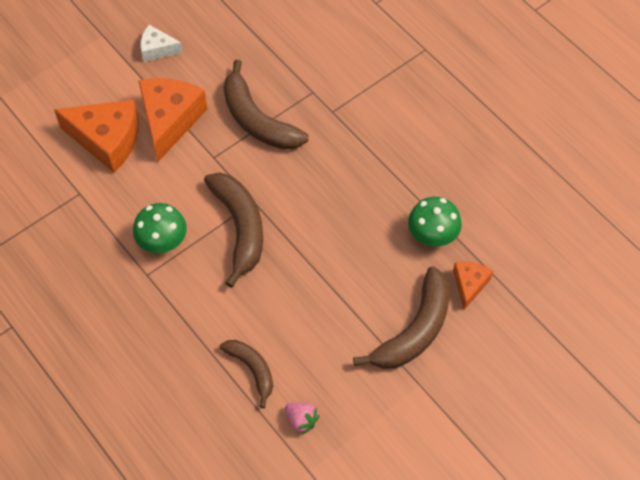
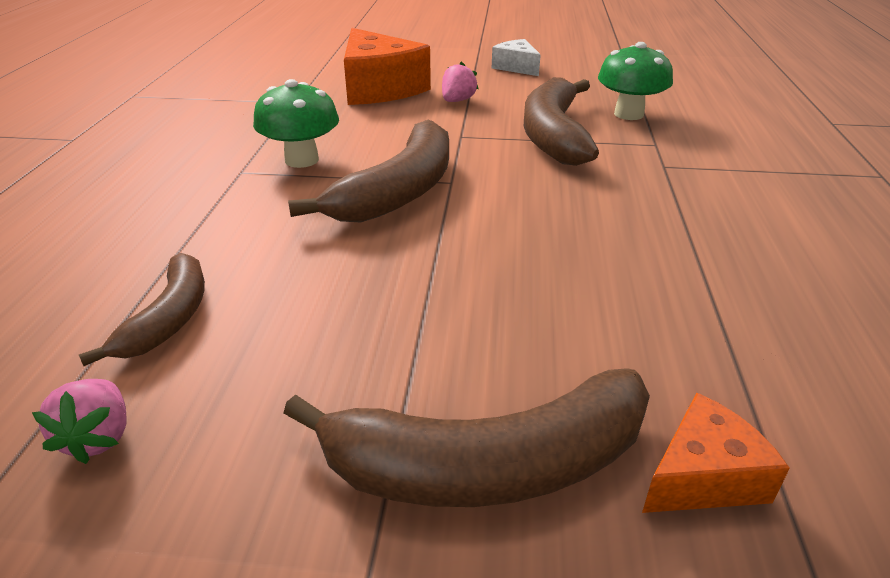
camera: 45 degrees right, 25 degrees down
(170, 120) = (457, 101): orange cheese -> pink strawberry
(432, 235) = (691, 353): green mushroom -> green mushroom (628, 114)

